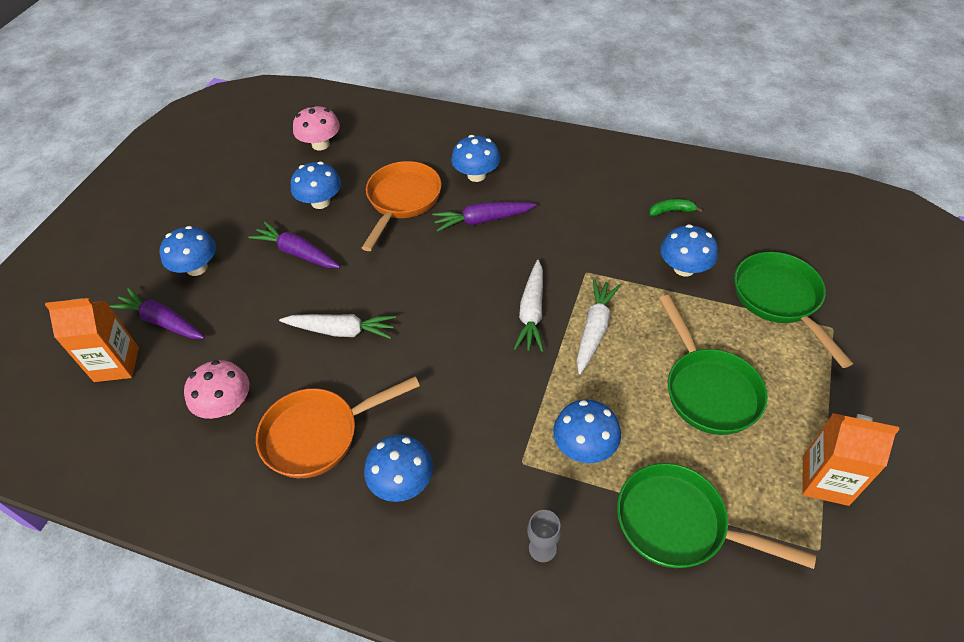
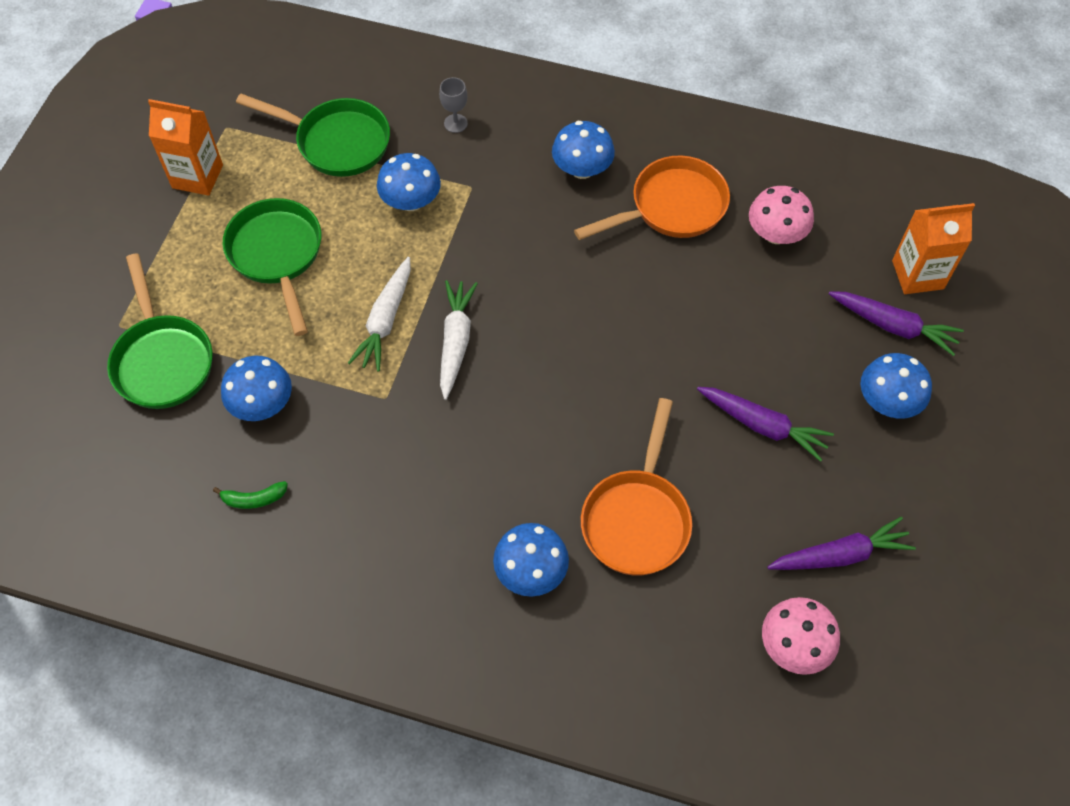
camera: 175 degrees right, 10 degrees up
(320, 202) = (757, 516): blue mushroom -> none
(341, 331) = (676, 316): white carrot -> none
(483, 220) = (518, 482): purple carrot -> purple carrot (839, 555)

